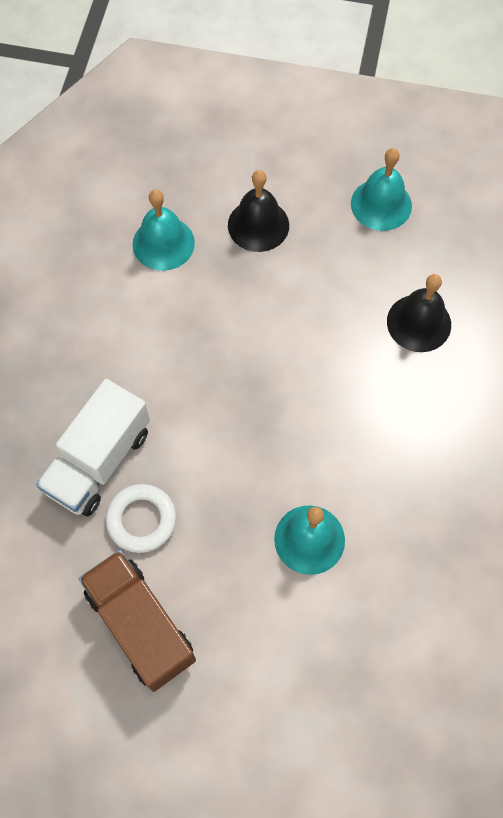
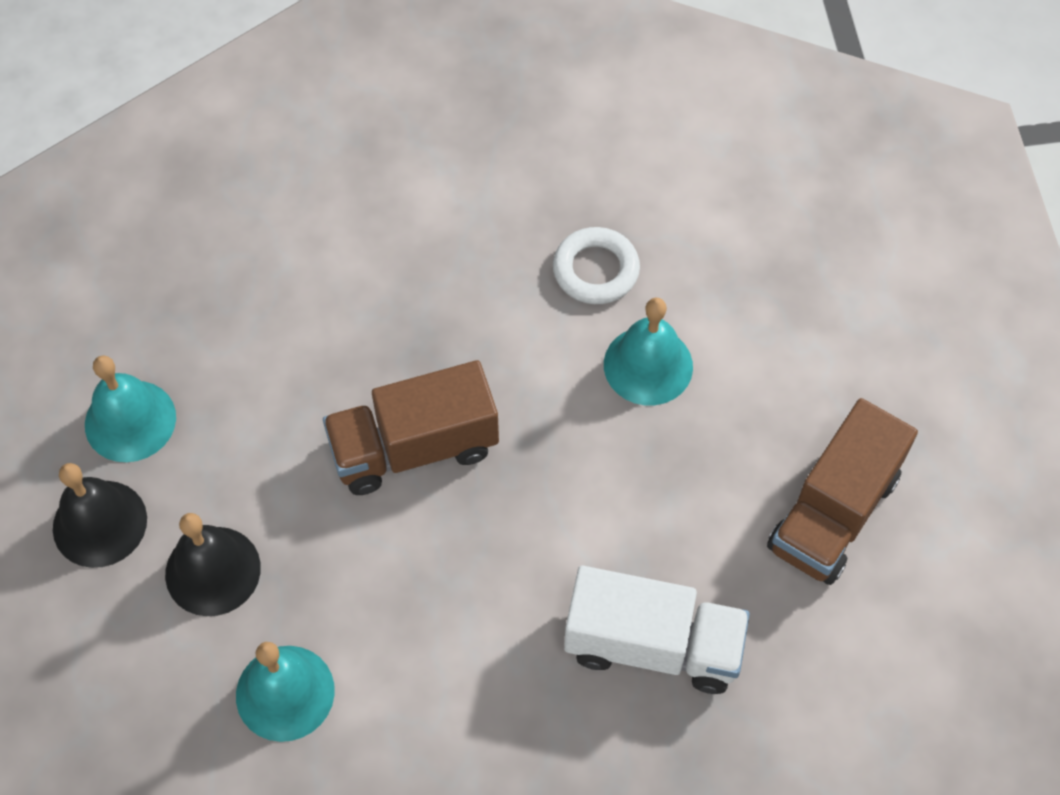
camera: 110 degrees left, 5 degrees down
(141, 520) = (707, 561): white ring -> white ring (596, 270)
(300, 361) = (414, 447): none -> brown truck
(419, 323) = (308, 326): black bell -> black bell (100, 523)

